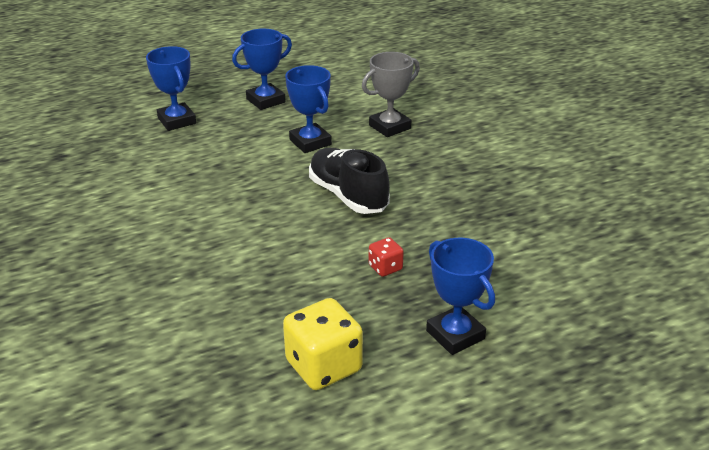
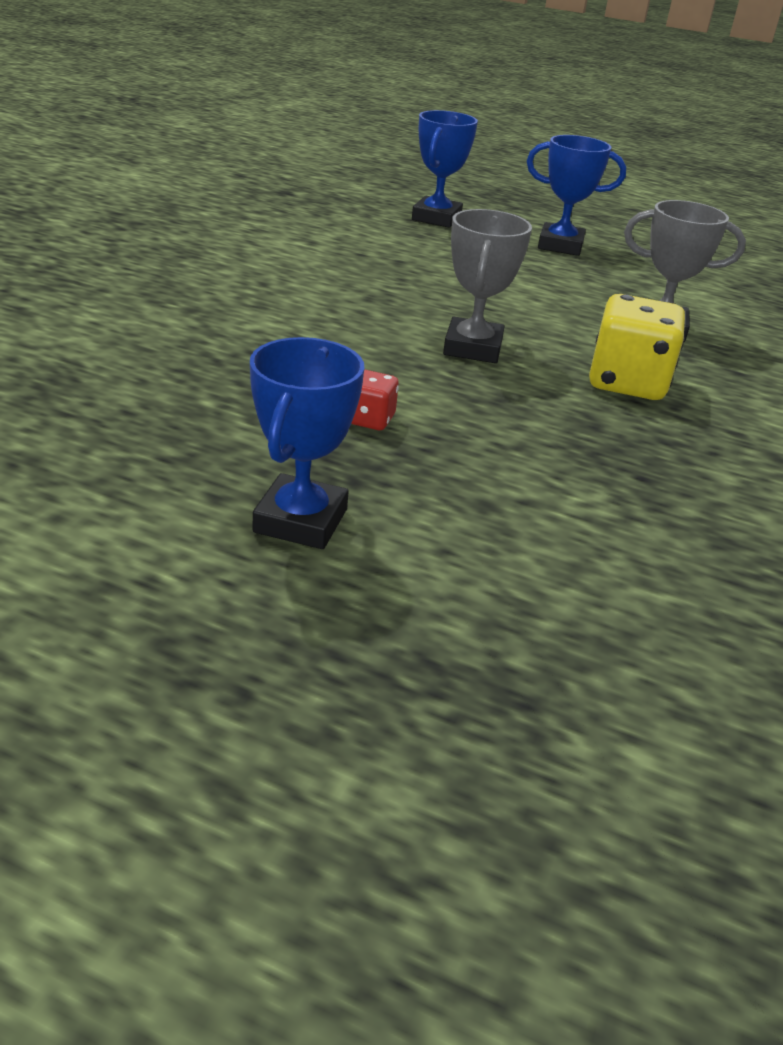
camera: 45 degrees right, 0 degrees up
(310, 142) = (533, 293): blue trophy -> none
(323, 366) = (119, 441): yellow dice -> yellow dice (627, 383)
(348, 196) = (472, 348): black shoe -> grey trophy

